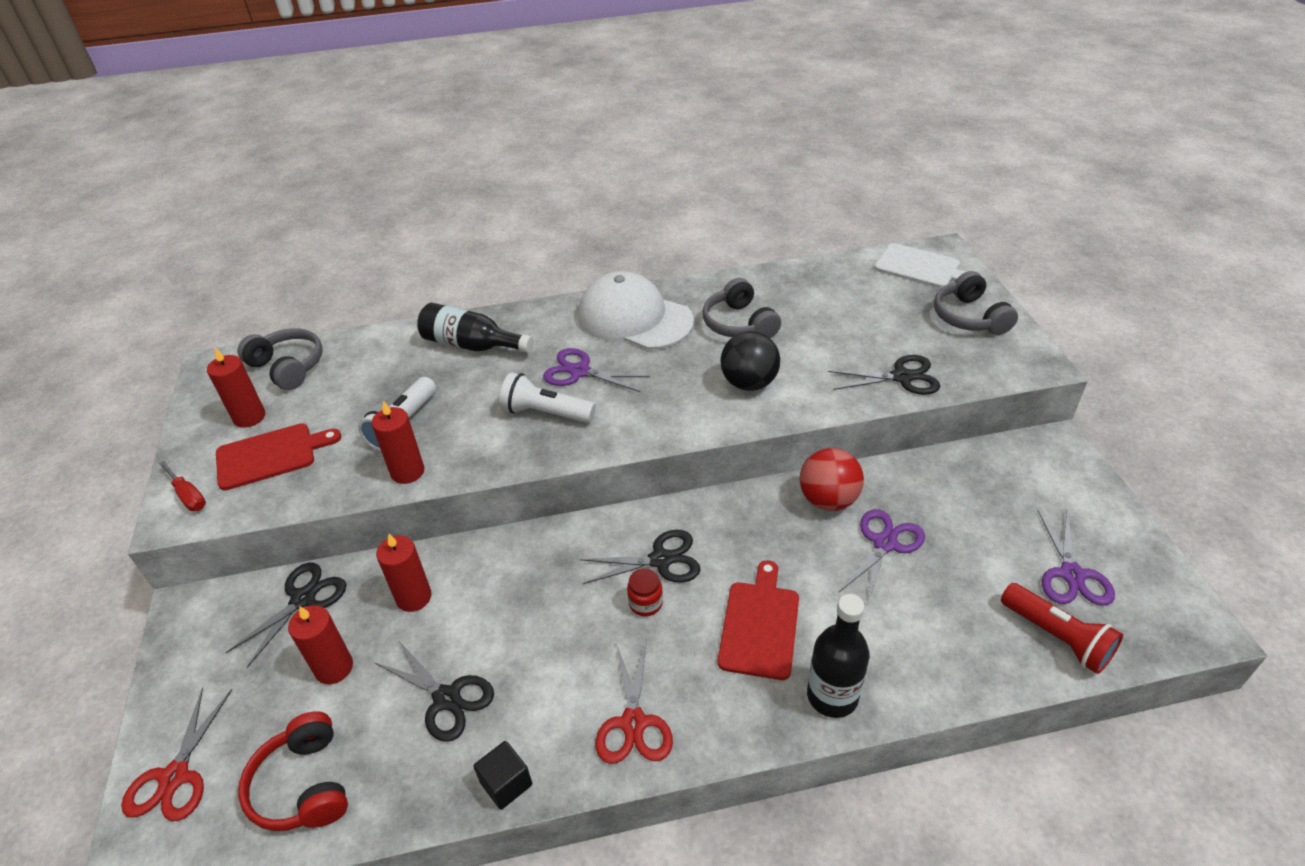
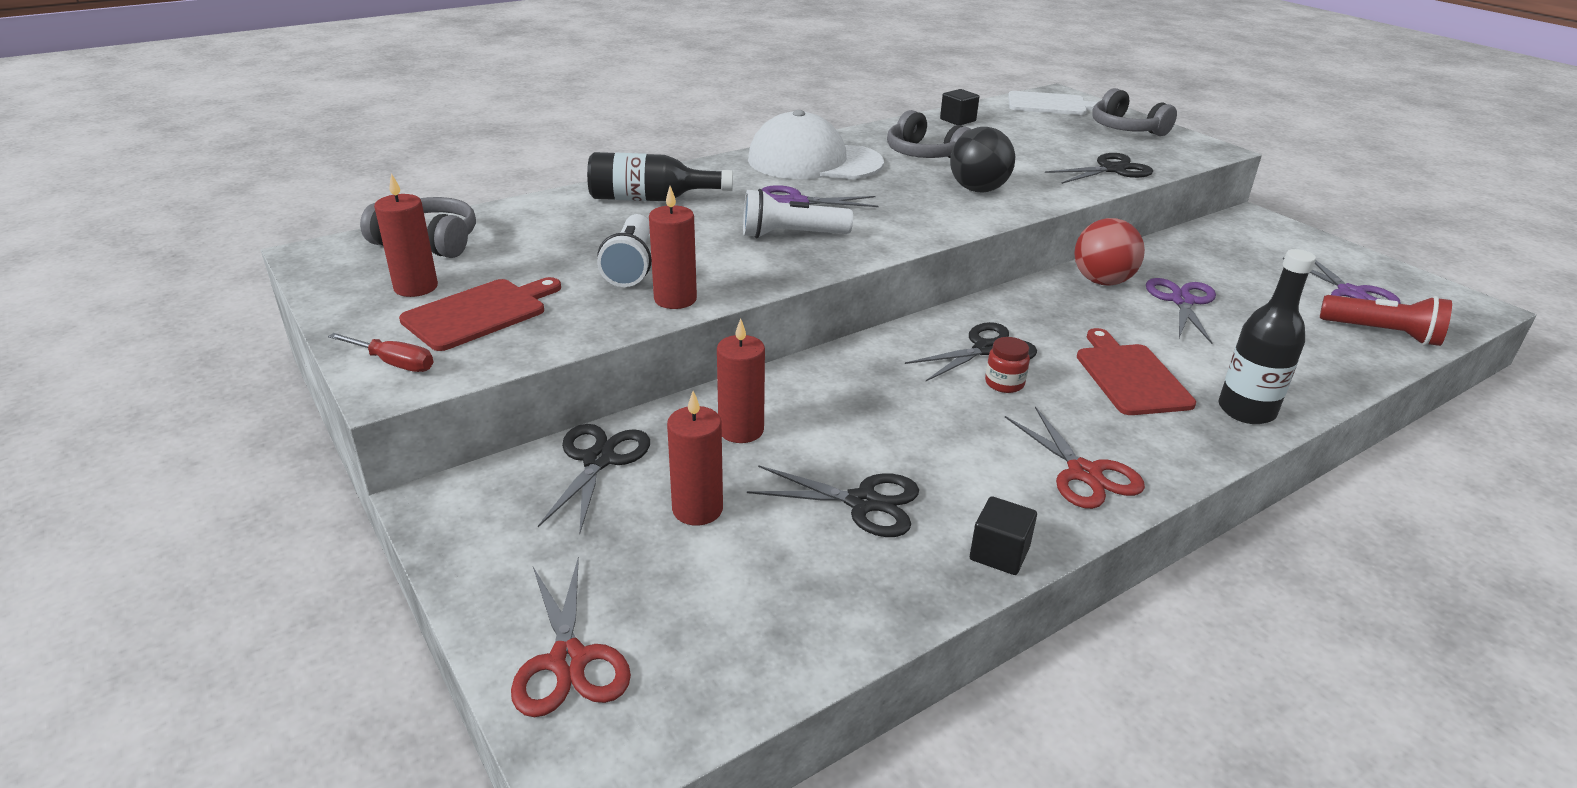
camera: 25 degrees left, 10 degrees down
(304, 785) = (758, 620): red headphones -> none
(808, 278) = (957, 120): none -> black cube

